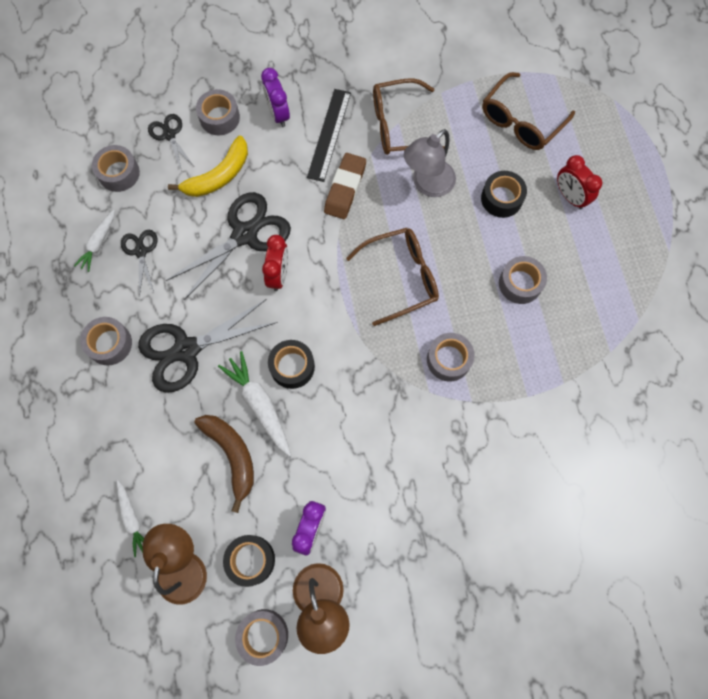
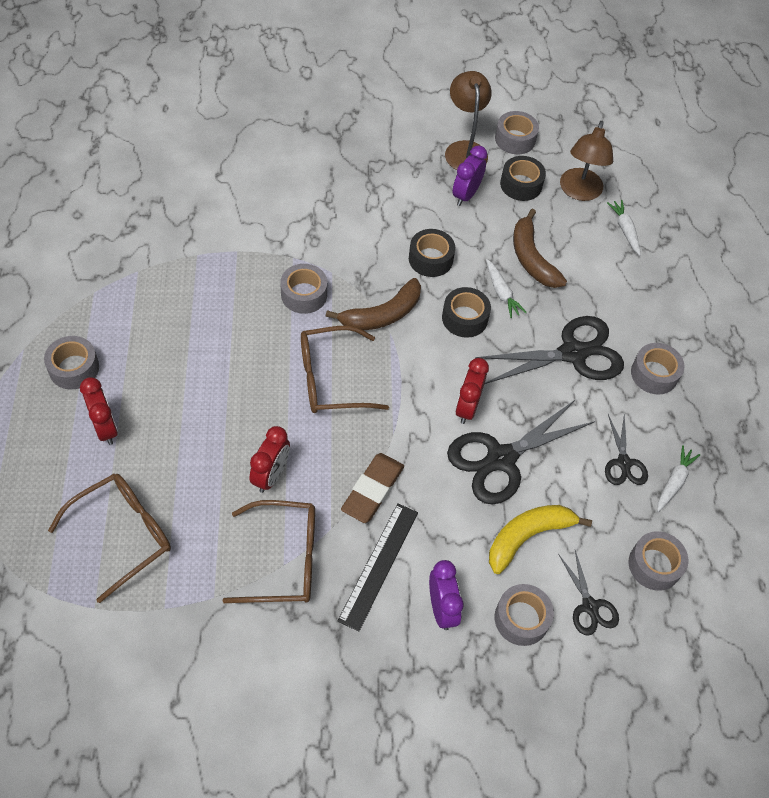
camera: 175 degrees left, 15 degrees down
(259, 405) = (501, 292): white carrot -> white carrot, size x0.64
(370, 353) = (382, 314): none -> brown banana
(427, 184) = (271, 475): grey lamp -> red clock
(501, 198) = (187, 441): black tape -> black tape (430, 259)
(520, 283) = (203, 348): grey tape -> grey tape (74, 368)

